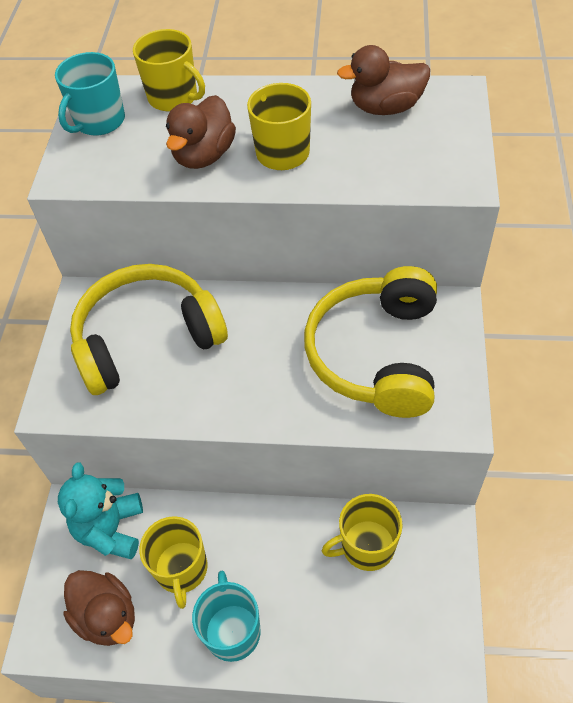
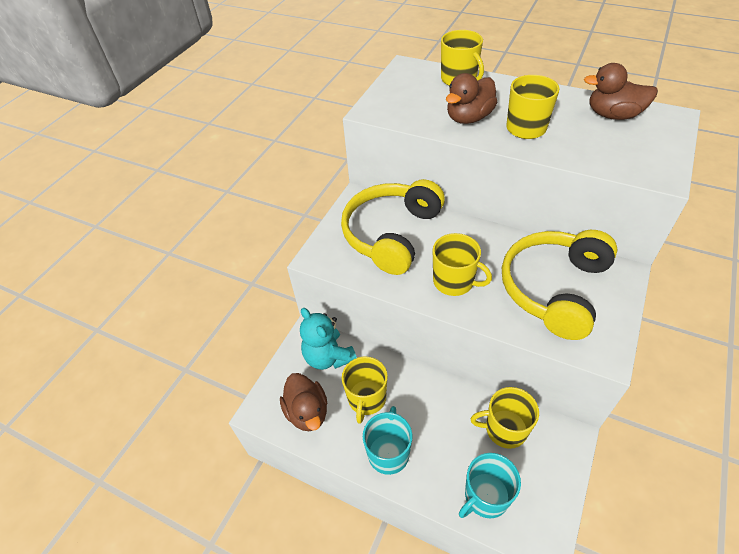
camera: 20 degrees right, 5 degrees down
(99, 121) = (404, 84): turquoise mug -> turquoise mug (485, 496)
(111, 529) = (328, 357): turquoise teddy bear -> turquoise teddy bear turned 60 degrees counterclockwise
(147, 339) = (392, 234): yellow headphones -> yellow headphones turned 60 degrees counterclockwise
(250, 382) = (454, 281): none -> yellow mug

